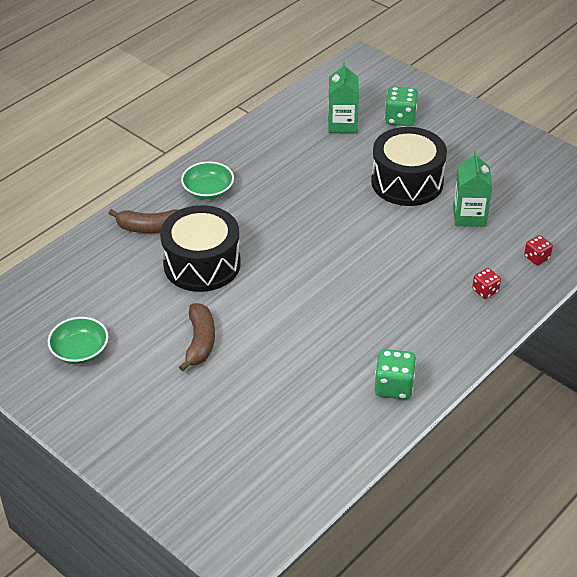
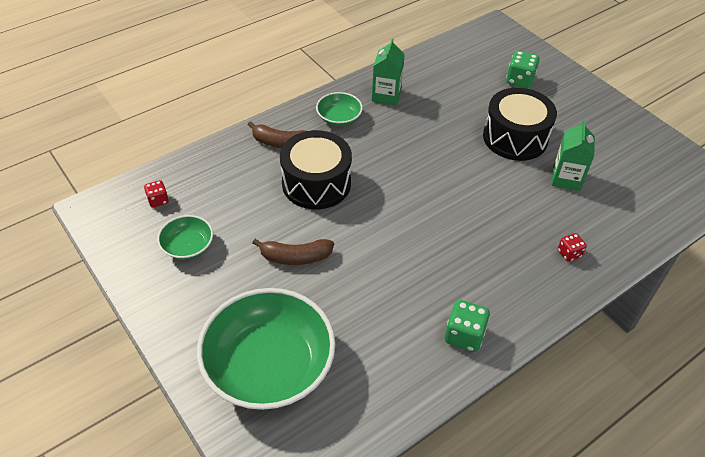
camera: 10 degrees right, 5 degrees up
(200, 342) = (295, 257): brown banana -> brown banana turned 75 degrees clockwise
(202, 448) = (269, 365): none -> green bowl
(342, 124) = (468, 78): green carton -> green carton (386, 95)
(536, 258) = (623, 229): red dice -> red dice (158, 200)

